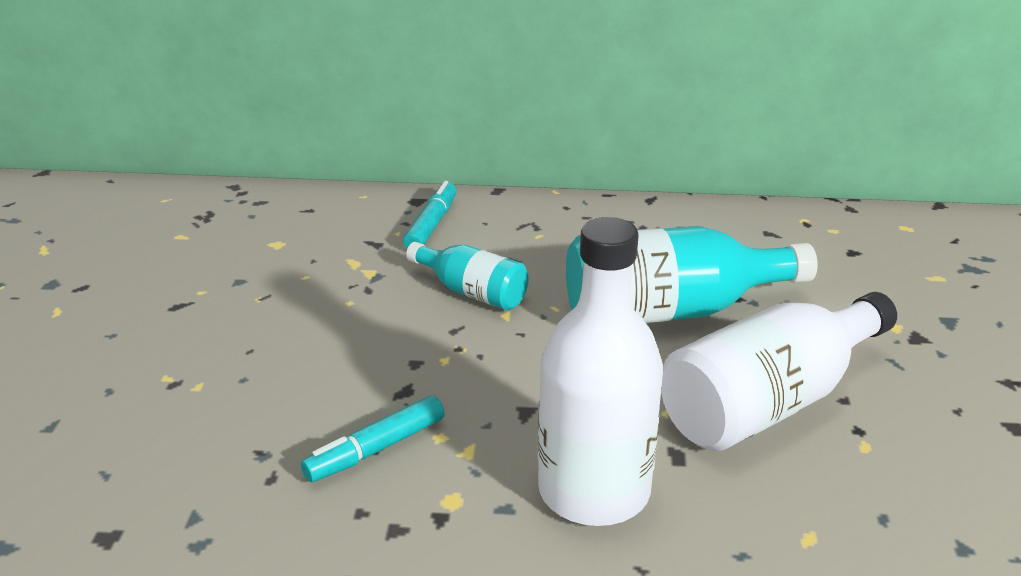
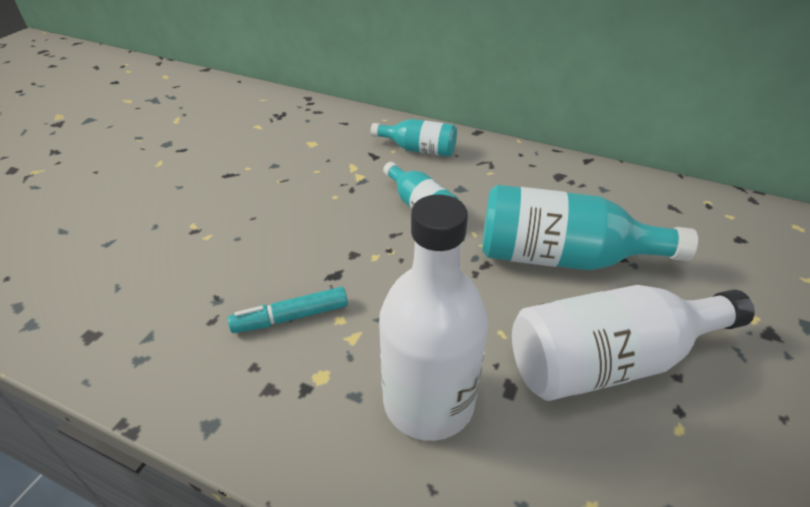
camera: 20 degrees right, 10 degrees up
(431, 225) = (418, 149): turquoise marker -> turquoise bottle

